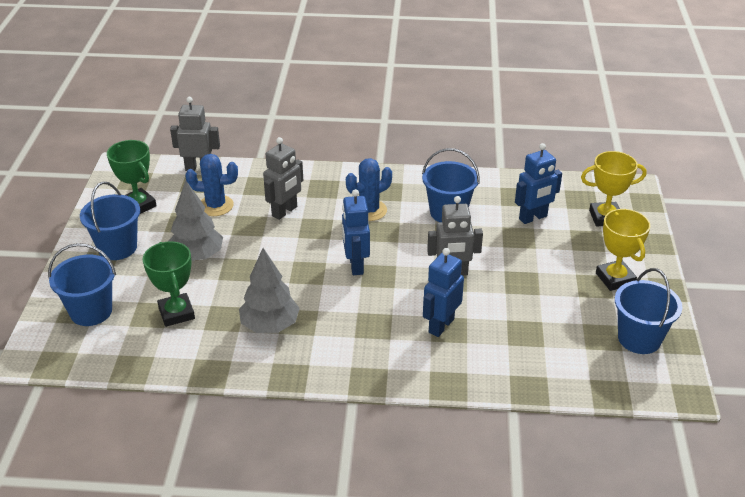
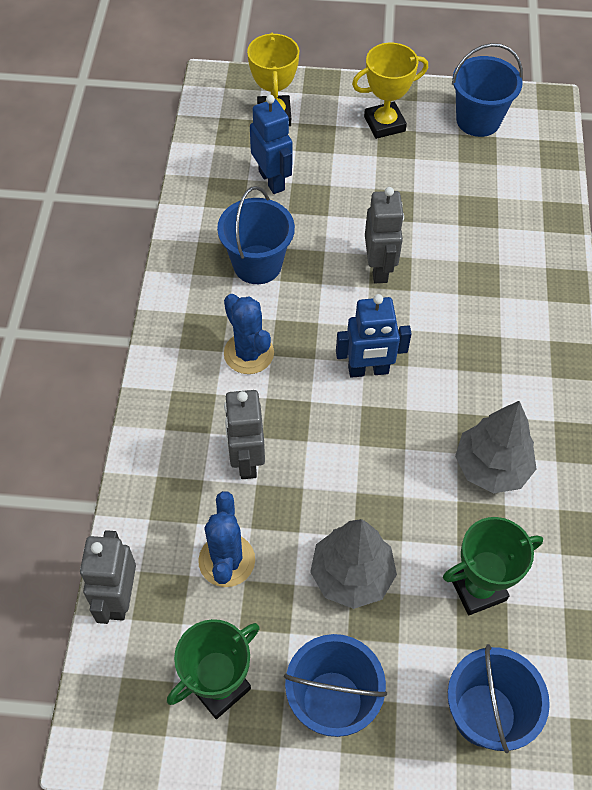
camera: 90 degrees left, 20 degrees up
(285, 211) = (246, 460): grey robot -> grey robot turned 135 degrees counterclockwise
(441, 325) = (474, 286): blue robot -> none

